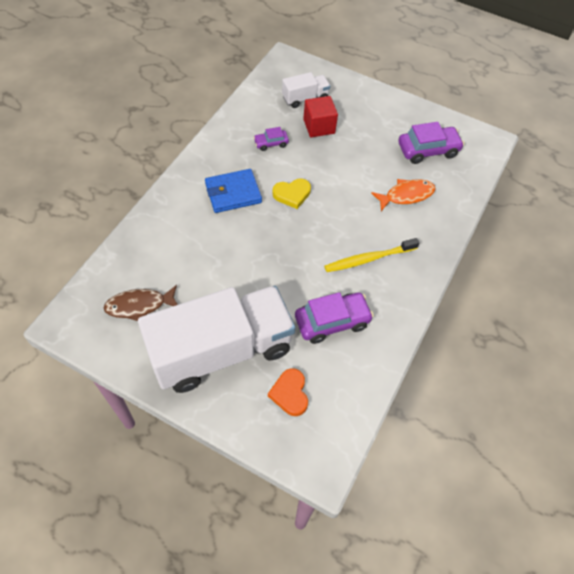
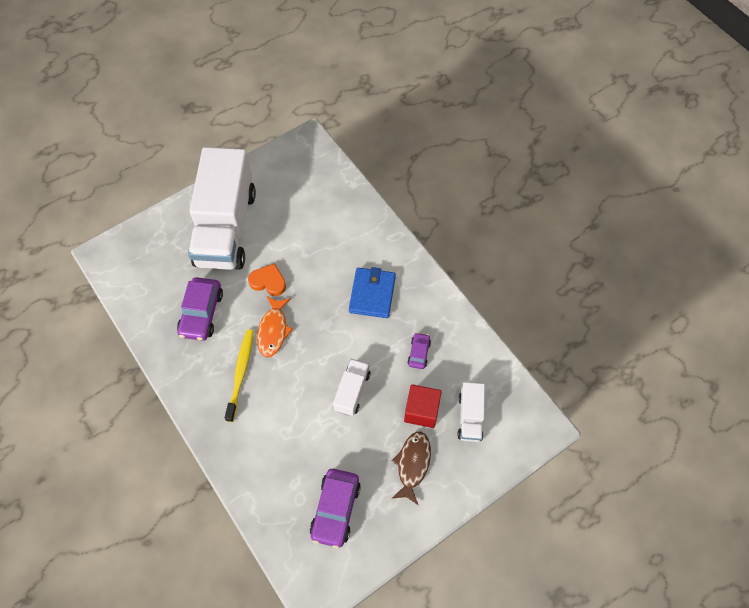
camera: 120 degrees right, 5 degrees up
(139, 305) = (296, 189): brown fish -> brown fish (412, 464)
(290, 393) = (165, 257): orange heart -> orange heart (268, 281)
(292, 194) = (345, 343): yellow heart -> none
(332, 174) = (352, 391): none -> white truck
(406, 195) = (290, 449): orange fish -> orange fish (273, 330)

